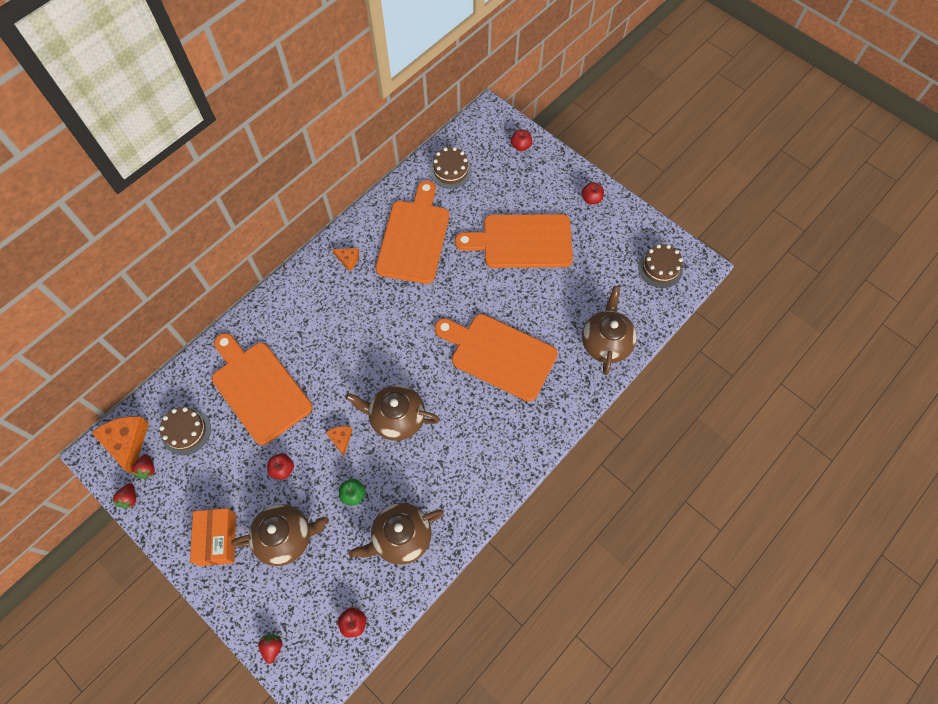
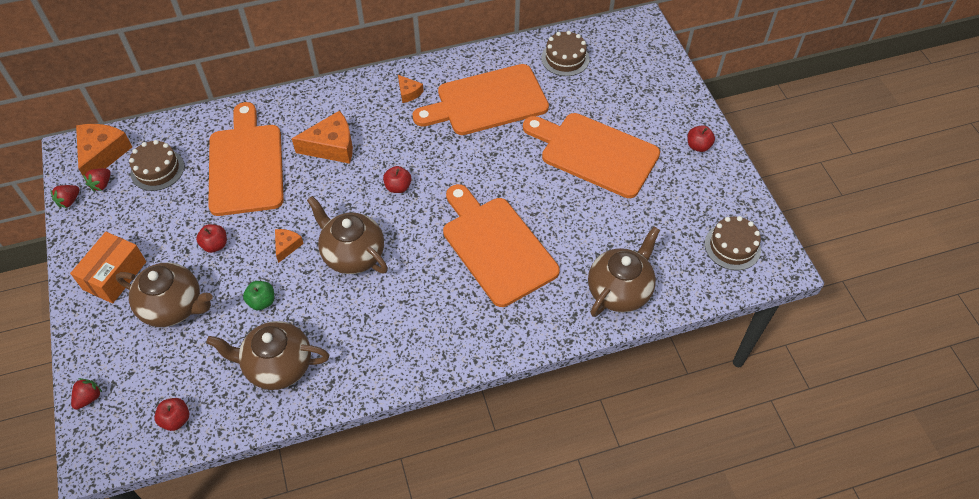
camera: 30 degrees right, 10 degrees down
(318, 337) = (331, 146): none -> orange cheese
(414, 237) = (486, 101): orange cutting board -> orange cutting board turned 150 degrees counterclockwise
(521, 146) = (654, 66): red apple -> red apple (398, 187)

